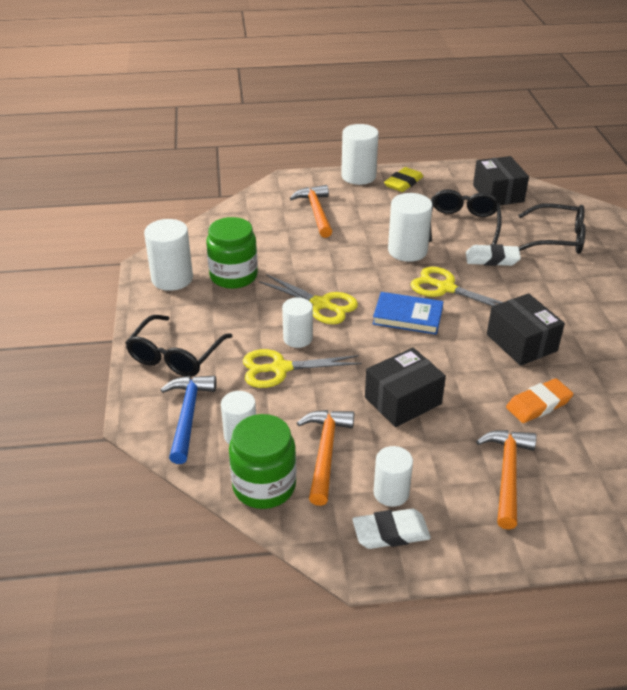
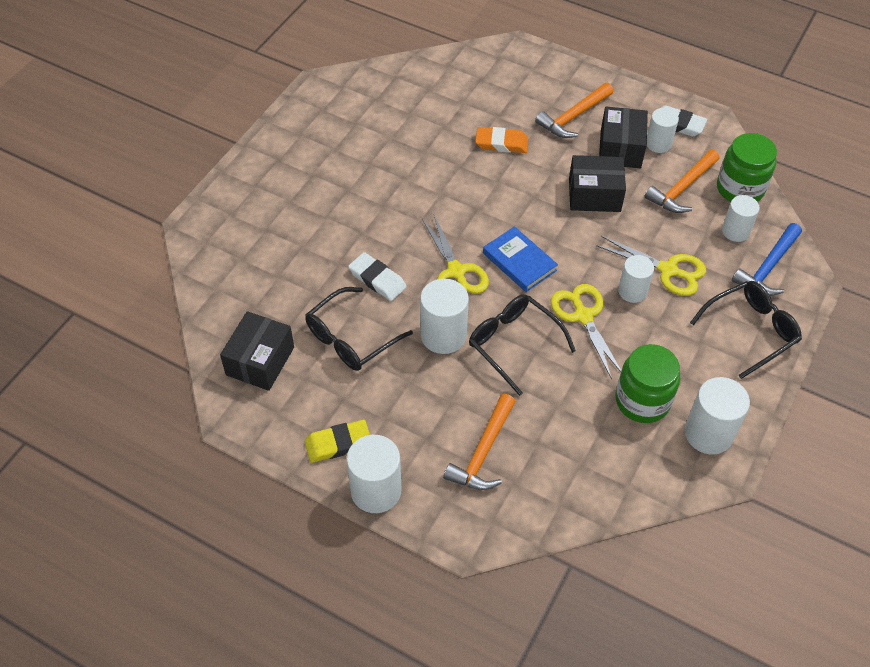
camera: 145 degrees left, 15 degrees up
(521, 343) = (456, 190): black box -> black box (620, 149)
(558, 238) = (287, 267): black glasses -> black glasses (513, 343)

